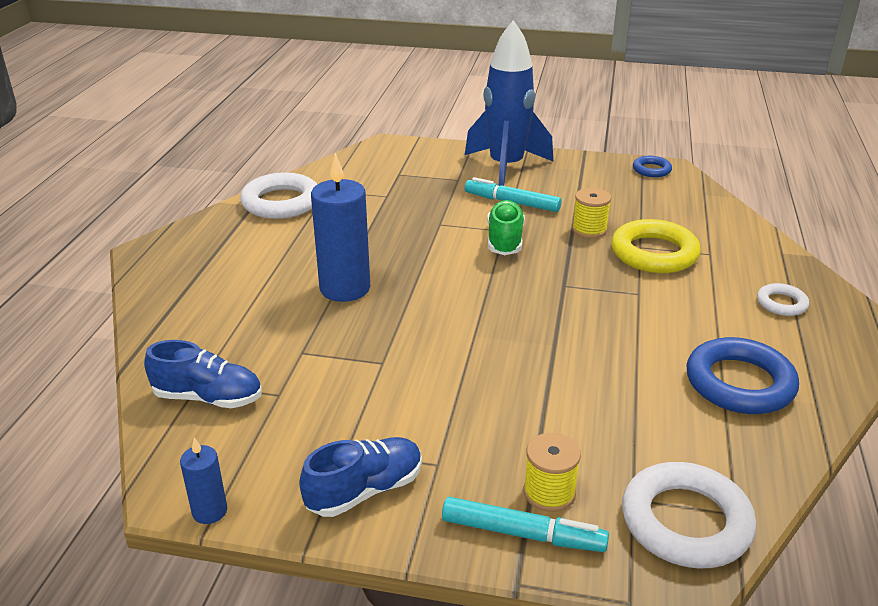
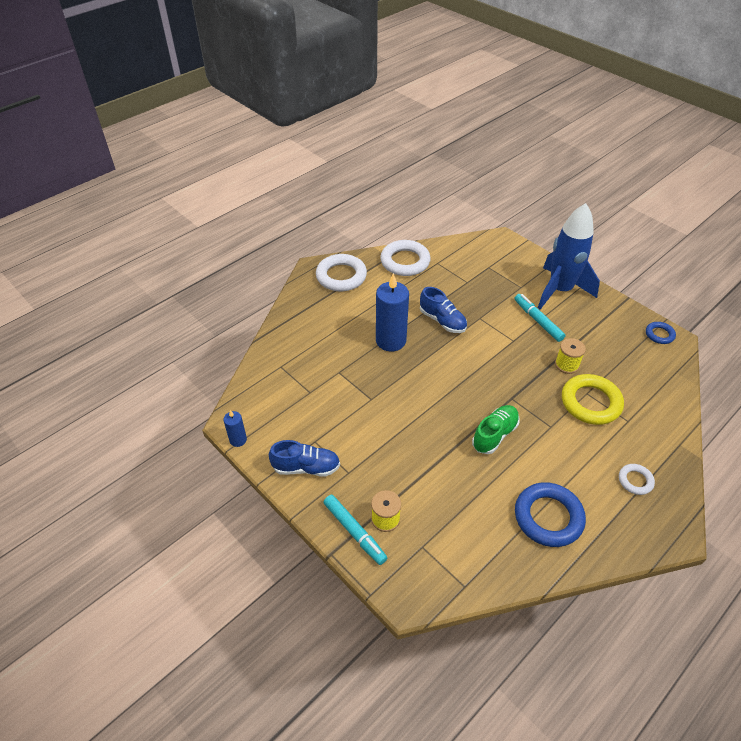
camera: 35 degrees right, 15 degrees up
(208, 397) = (279, 377): blue shoe -> blue shoe (442, 321)
(505, 240) = (507, 348): green shoe -> green shoe (494, 435)
(686, 522) = (435, 574): white ring -> white ring (341, 276)

